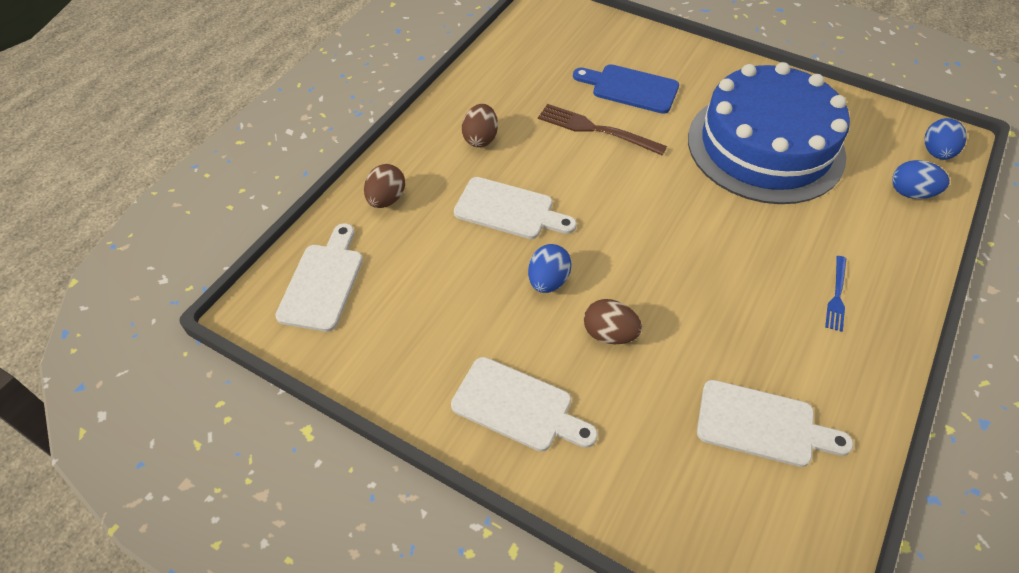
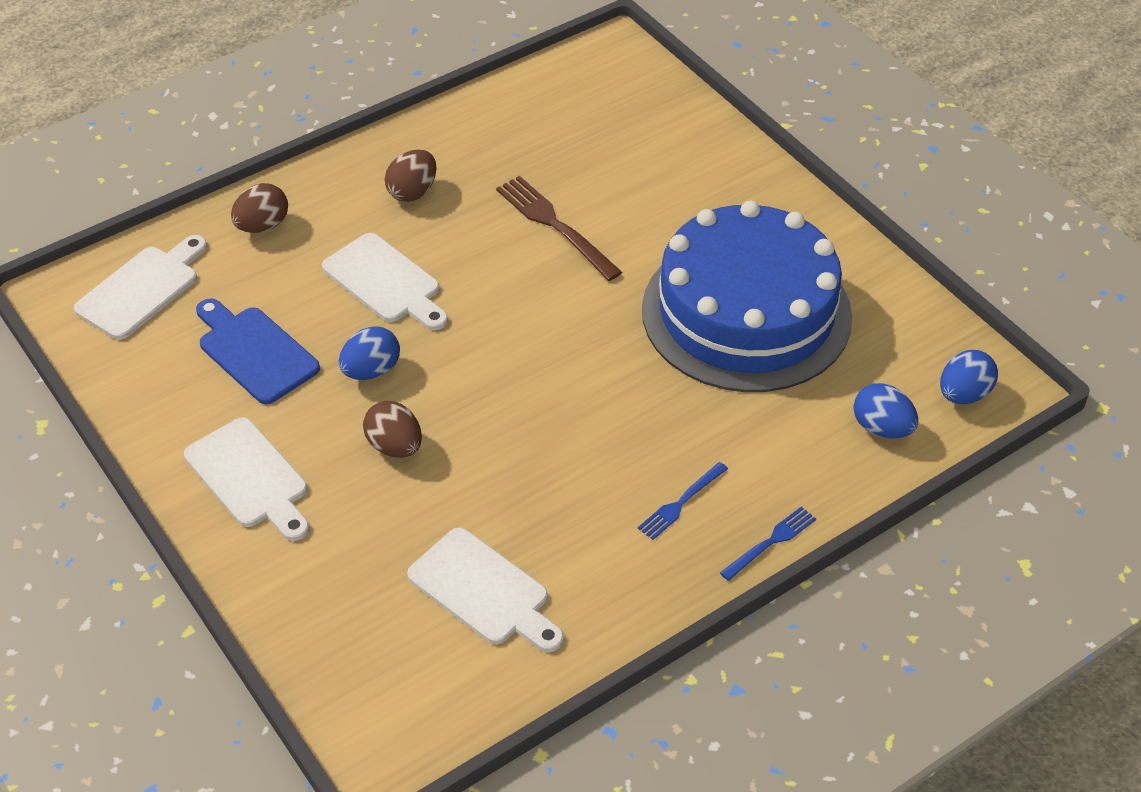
camera: 25 degrees right, 5 degrees down
(630, 88) = (637, 189): blue cutting board -> blue cutting board (255, 352)
(916, 300) = (771, 541): none -> blue fork

